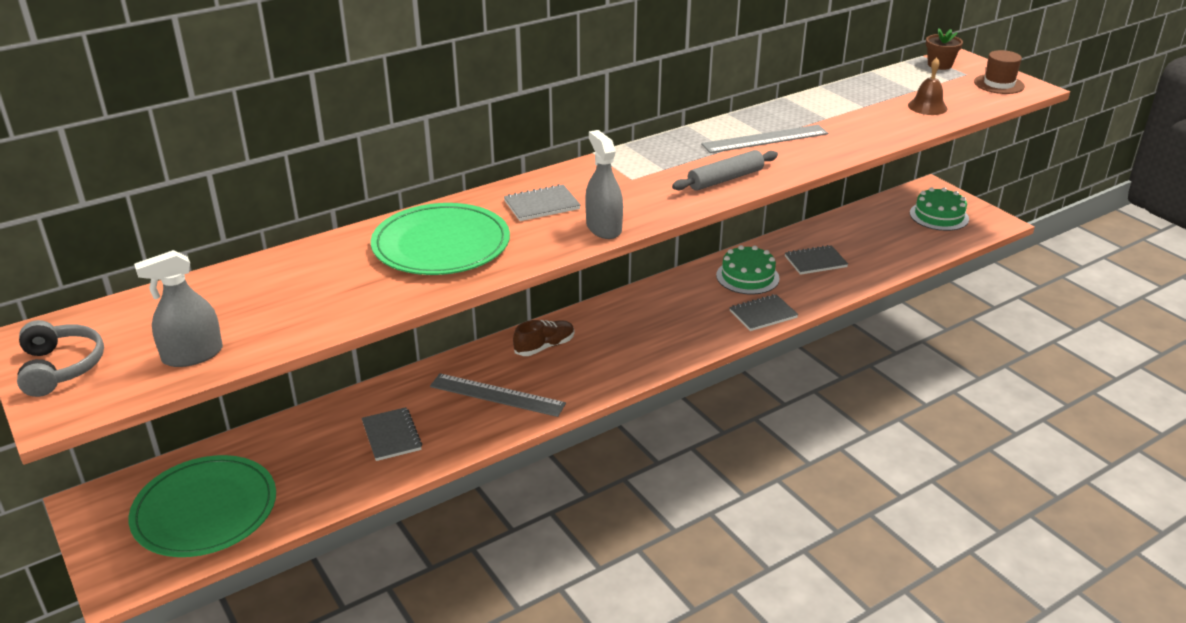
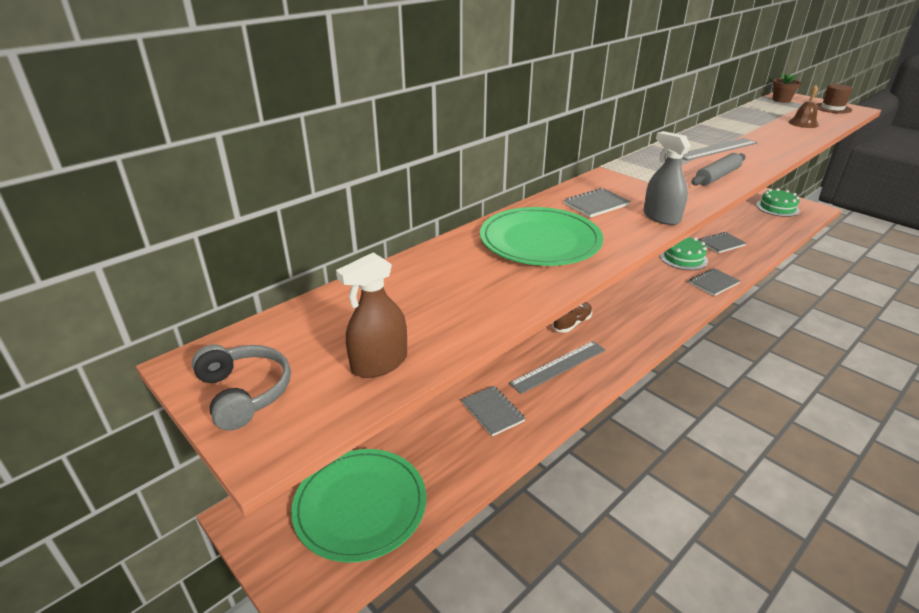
camera: 10 degrees left, 0 degrees up
(192, 355) = (379, 363): grey spray bottle -> brown spray bottle
(497, 395) = (558, 366): grey ruler -> grey ruler turned 45 degrees counterclockwise

